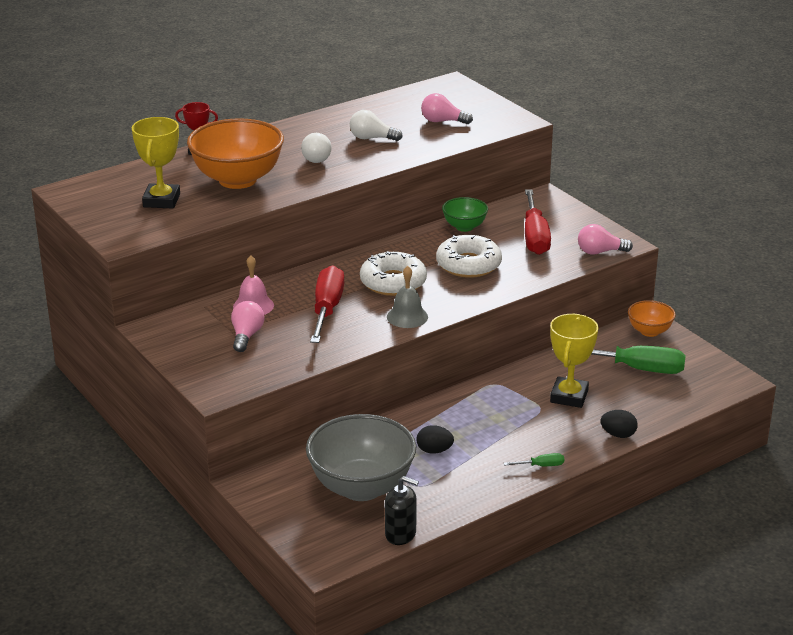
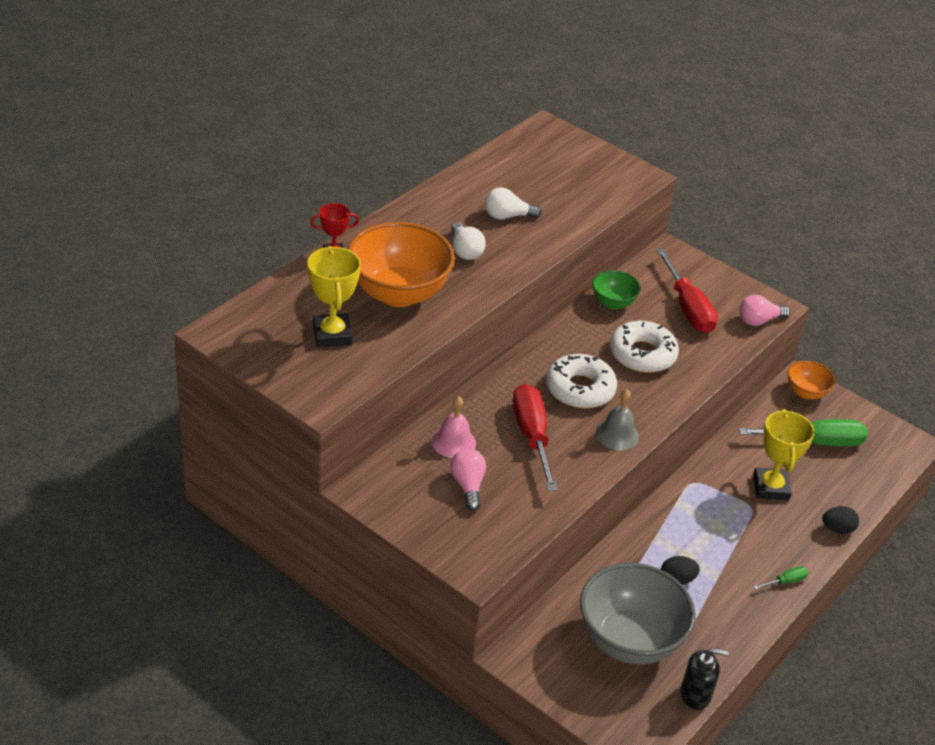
camera: 20 degrees left, 10 degrees up
(442, 121) = (567, 184): pink light bulb -> none

